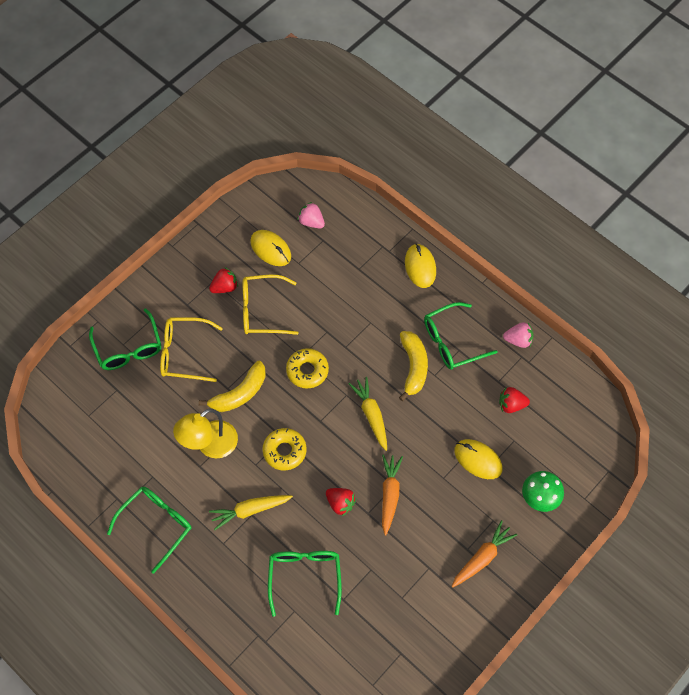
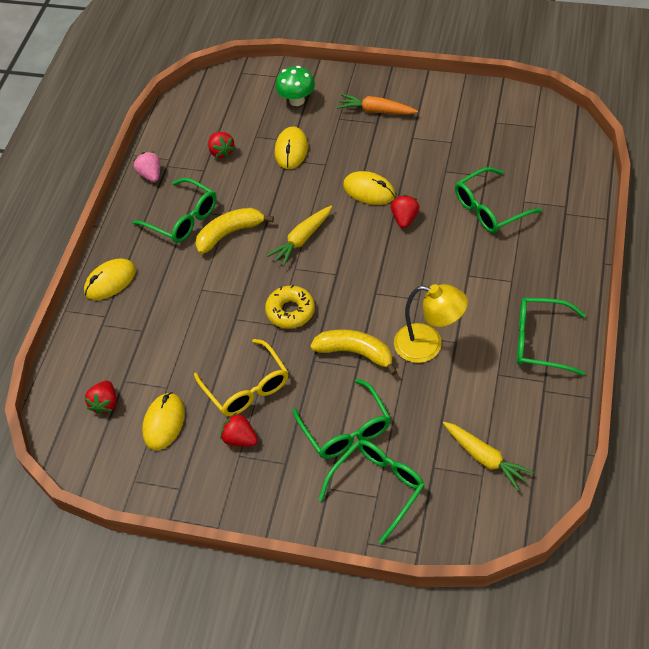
camera: 115 degrees left, 10 degrees down
(184, 353) = (346, 429): yellow glasses -> green glasses
(250, 510) = (465, 278): yellow carrot -> yellow carrot (485, 458)
(284, 451) = (387, 284): yellow donut -> none
(311, 222) = (105, 404): pink strawberry -> red strawberry
(389, 494) = (369, 190): orange carrot -> yellow mouse

